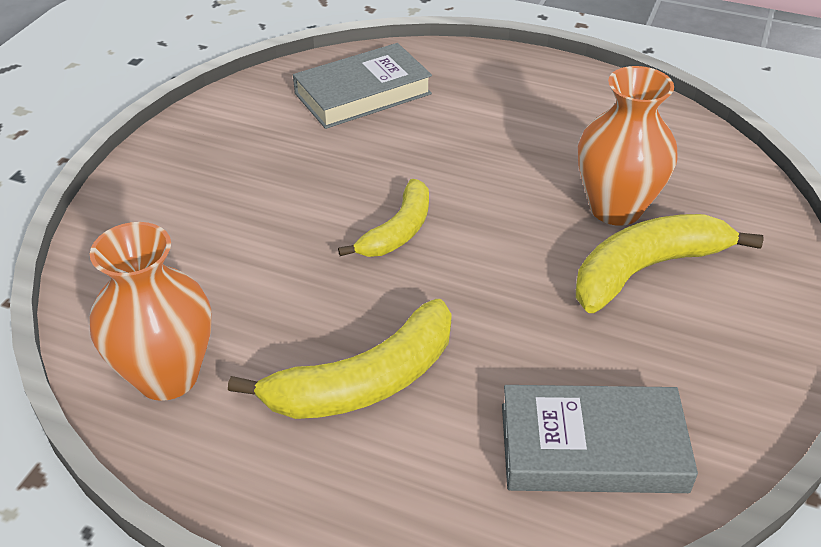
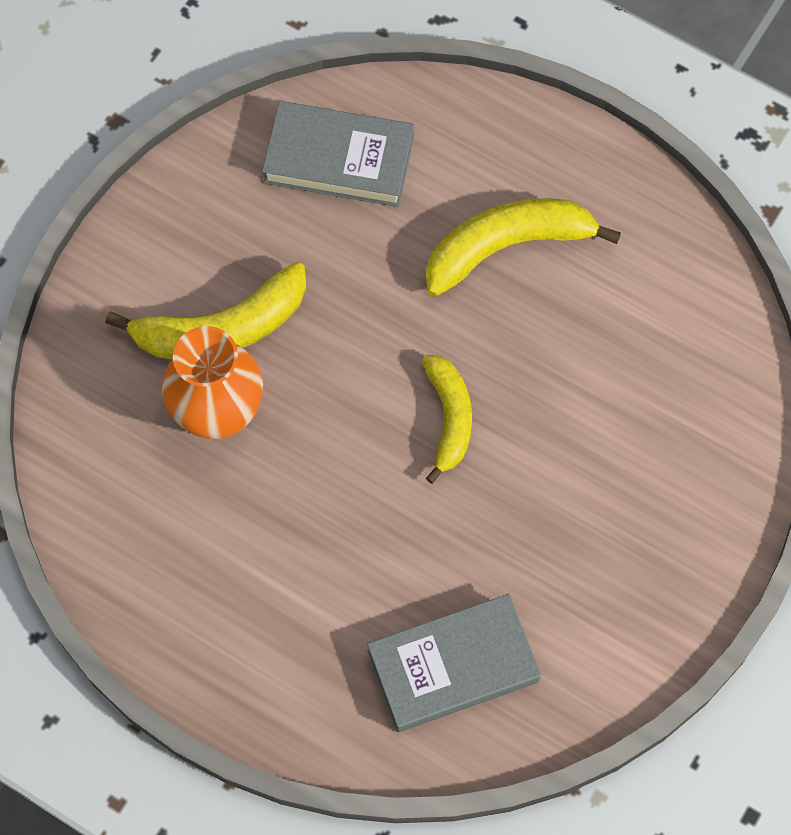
camera: 170 degrees left, 25 degrees up
(167, 376) = (673, 279): orange vase -> none
(398, 231) = (449, 418): yellow banana -> yellow banana turned 135 degrees clockwise

